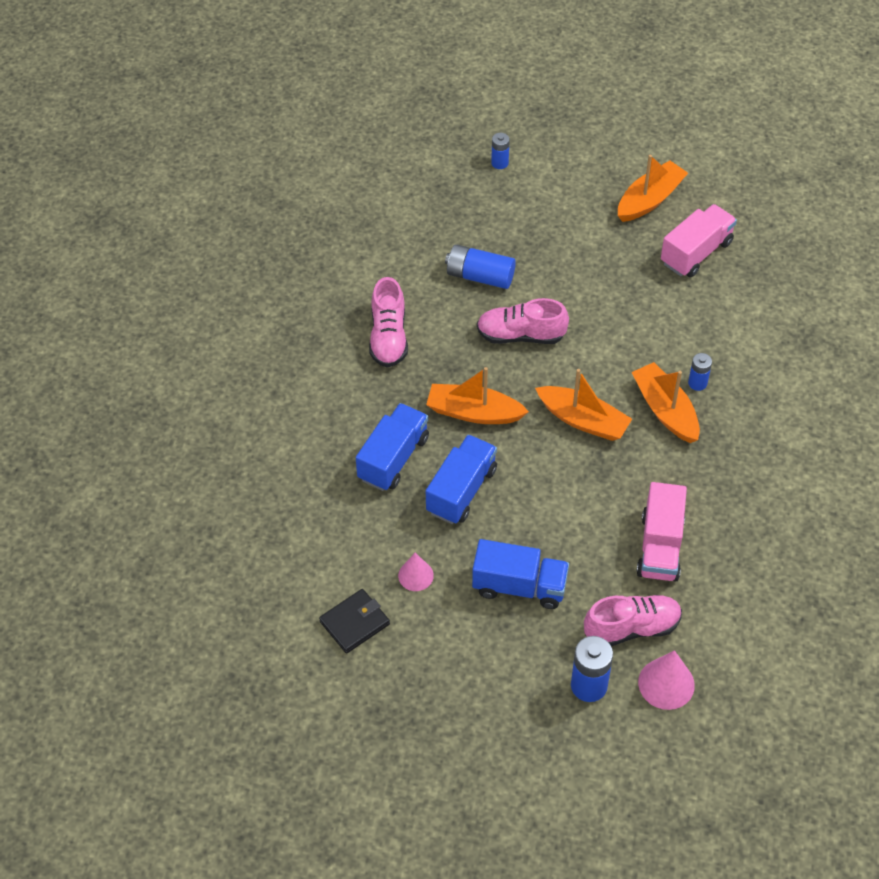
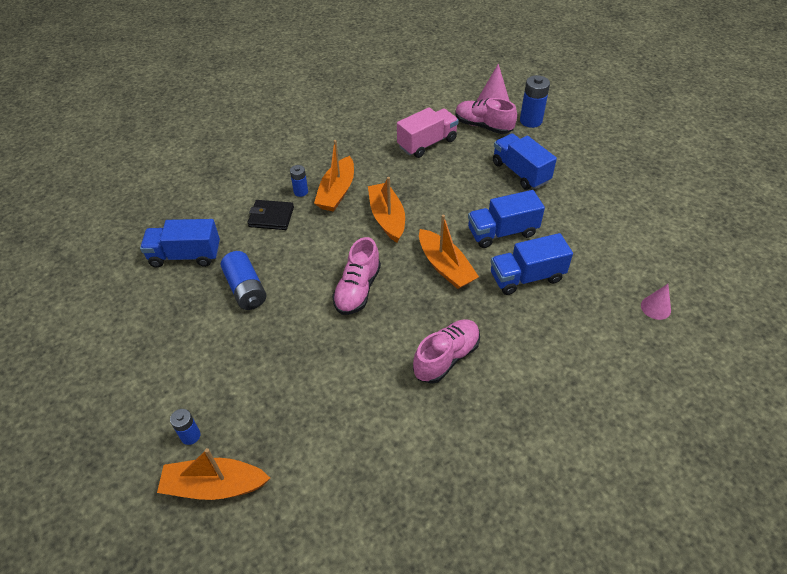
camera: 135 degrees left, 5 degrees down
(354, 623) = (633, 213): black wallet -> black wallet (271, 217)
(415, 575) = (575, 211): pink cone -> pink cone (655, 307)
(480, 276) = (330, 351): blue battery -> blue battery (246, 289)
(521, 335) = (357, 289): pink shoe -> pink shoe turned 60 degrees clockwise
(649, 200) = (150, 311): orange boat -> orange boat (214, 486)
(696, 253) = (185, 255): pink truck -> blue truck

